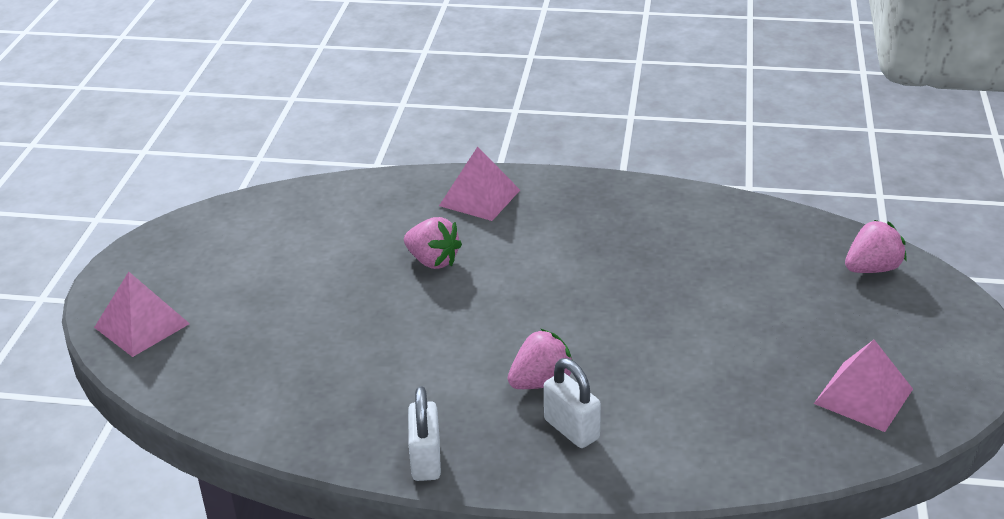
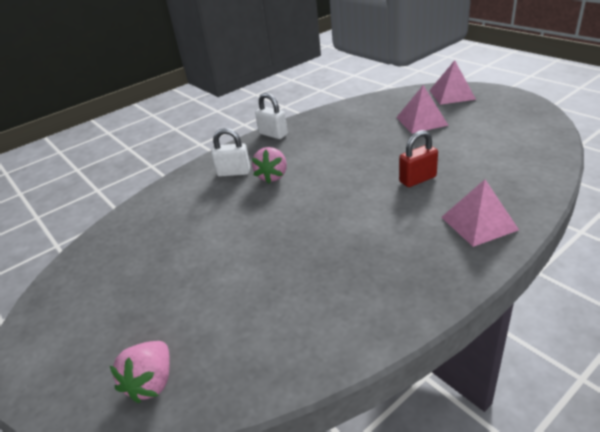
camera: 135 degrees right, 0 degrees up
(433, 261) = (417, 179): pink strawberry -> red padlock
(863, 396) = (99, 276): pink pyramid -> pink pyramid (421, 121)

